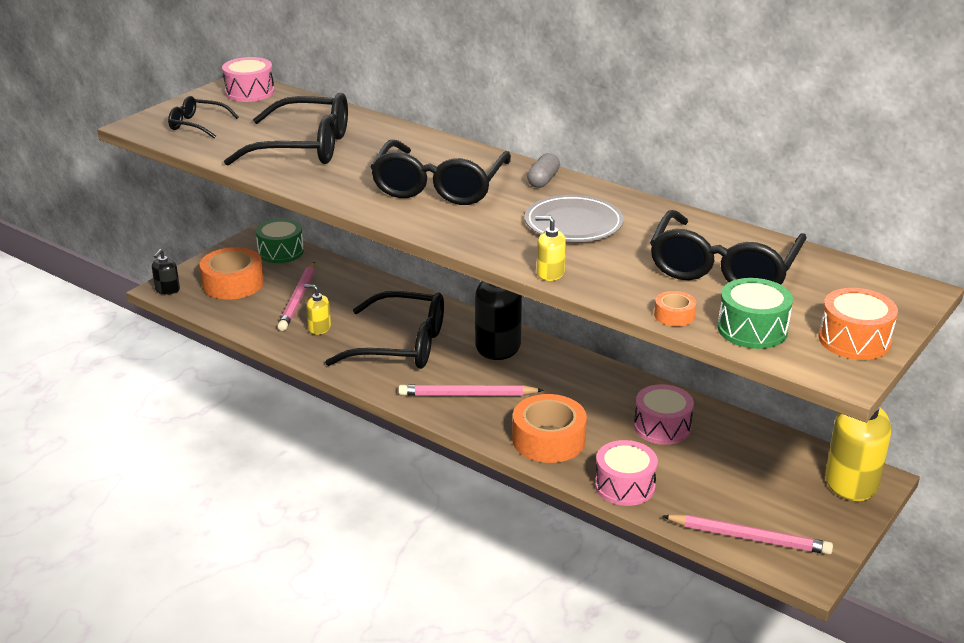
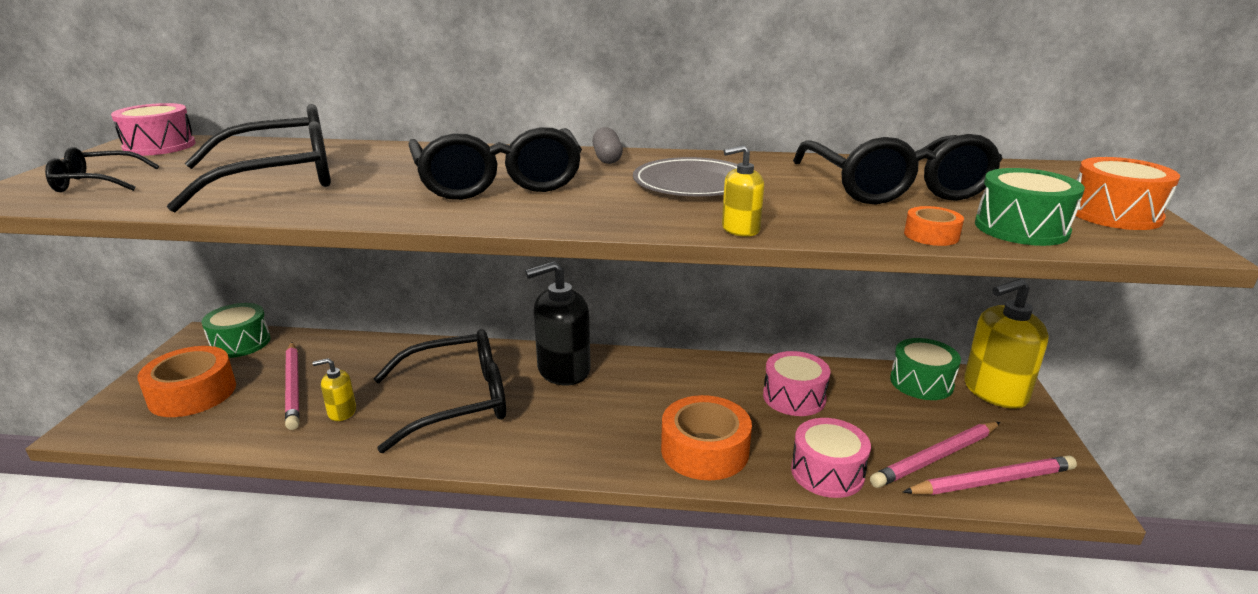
camera: 30 degrees left, 5 degrees down
(167, 290) = (94, 427): black soap dispenser -> none
(467, 394) = (575, 431): pink pencil -> pink pencil (936, 457)
(791, 453) = (921, 382): none -> green drum

